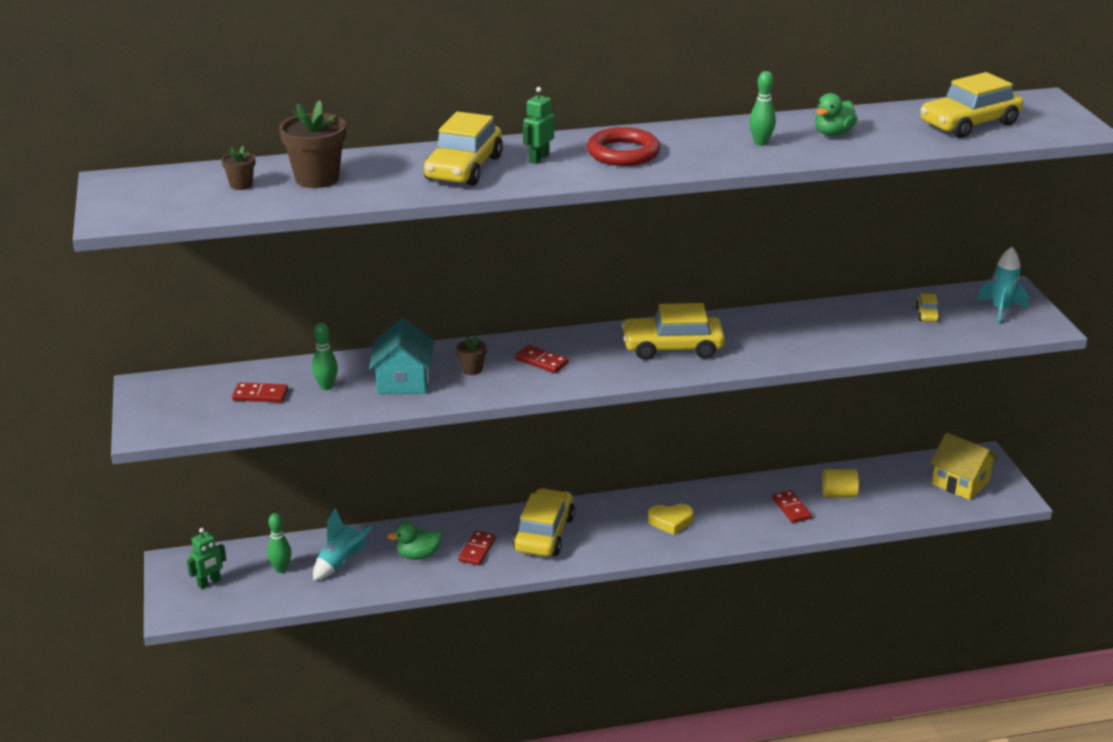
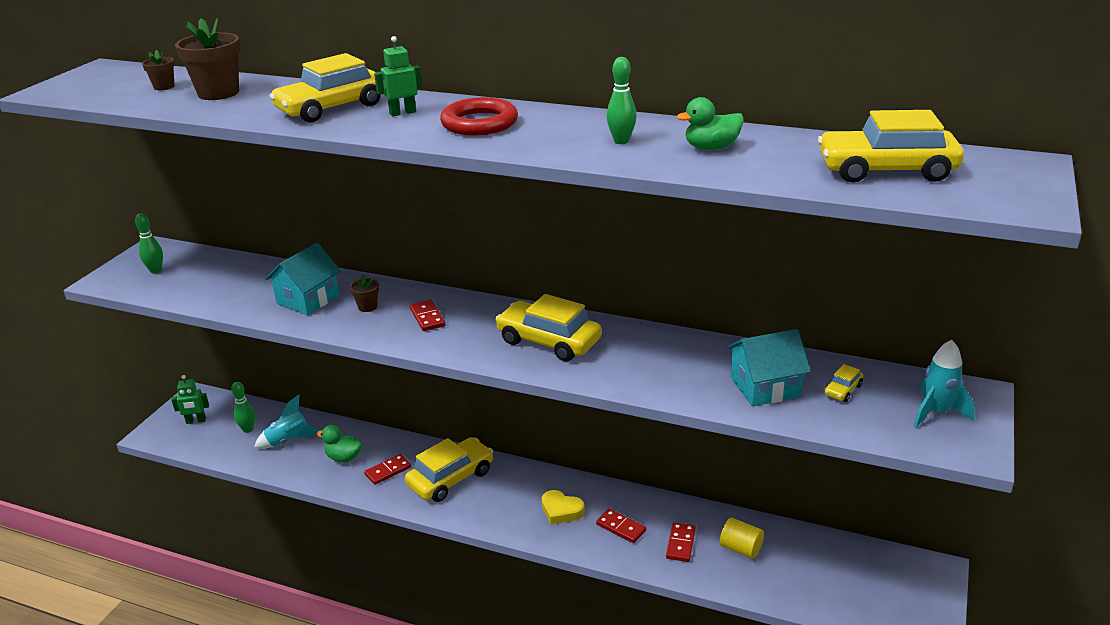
camera: 35 degrees right, 0 degrees up
(260, 395) = (205, 278): red domino -> red domino (621, 527)
(326, 386) = (253, 286): green bowling pin -> green bowling pin (156, 270)
(874, 329) = (765, 387): none -> turquoise house
(960, 483) = (882, 589): yellow house -> none

